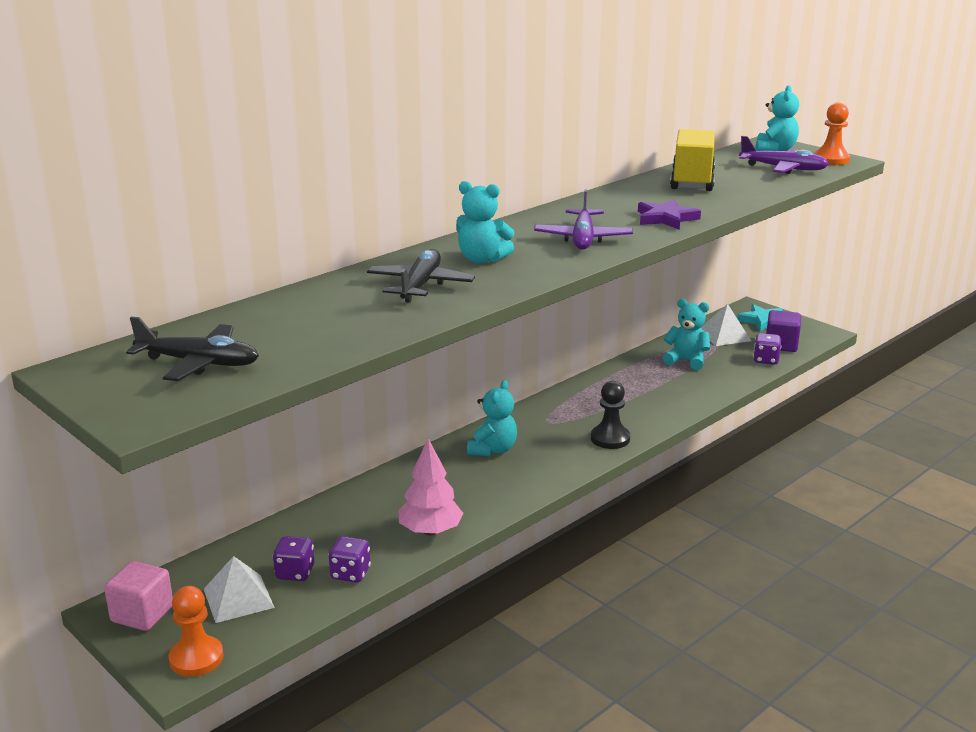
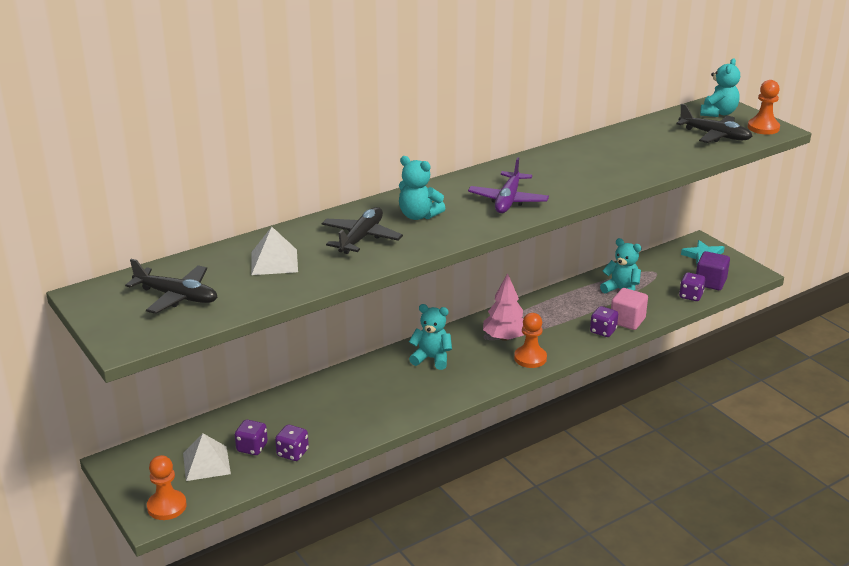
camera: 10 degrees right, 5 degrees up
(142, 614) = (136, 468): pink cube -> pink cube (627, 321)
(430, 531) = (362, 424): pink tree -> pink tree (504, 338)
(492, 449) = (431, 358): turquoise teddy bear -> turquoise teddy bear turned 105 degrees counterclockwise
(610, 438) = (530, 358): black pawn -> orange pawn
(666, 218) = (586, 184): purple star -> none
(683, 403) = (603, 331): none -> purple dice
(692, 181) = (627, 144): yellow truck -> none
(724, 335) = (664, 268): white pyramid -> white pyramid (274, 261)
(783, 169) = (715, 135): purple plane -> black plane

